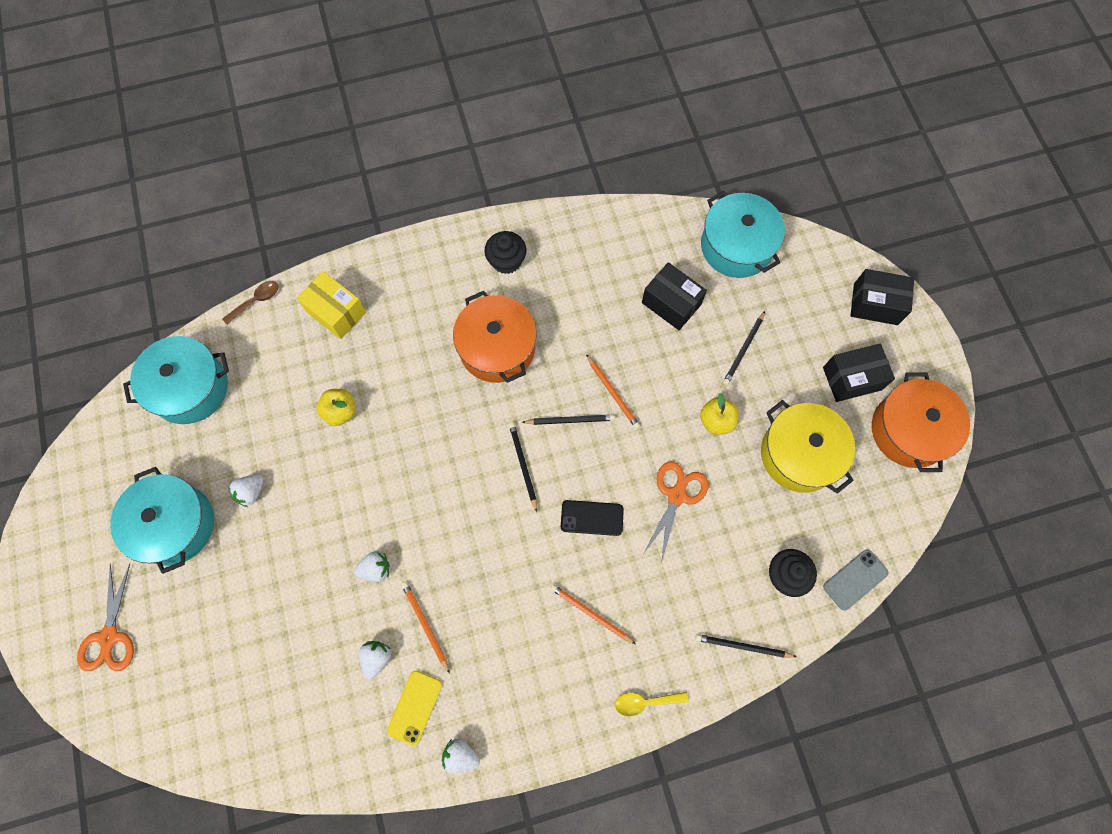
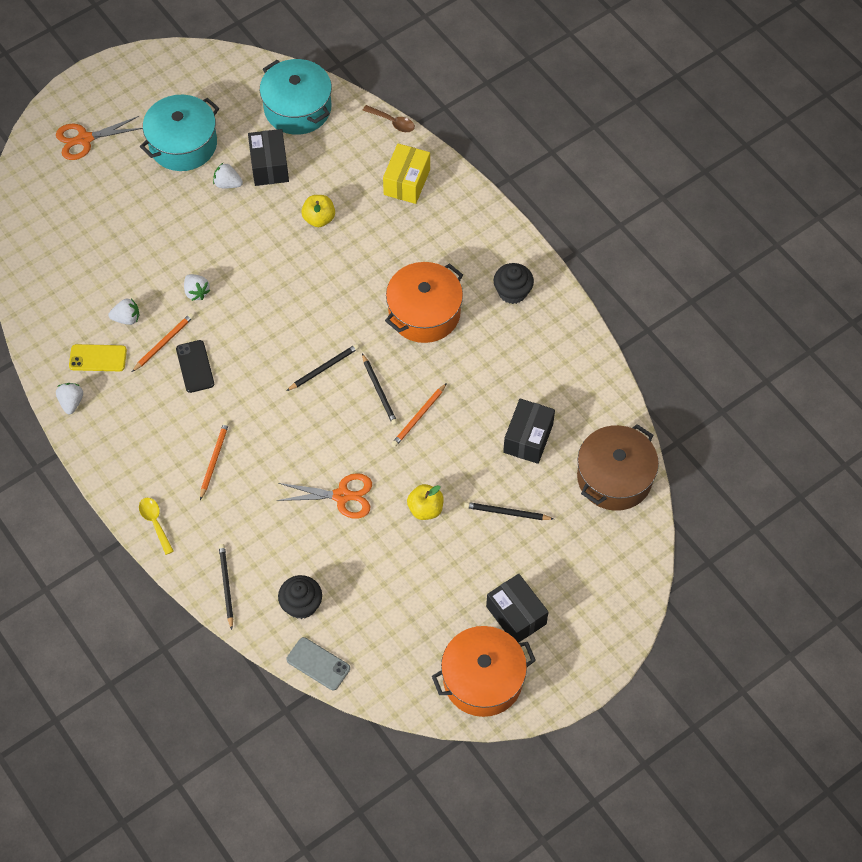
camera: 70 degrees right, 10 degrees down
(592, 518) = (297, 435): black phone -> black phone (195, 366)
(736, 246) = (614, 477): turquoise pot -> brown pot
(799, 454) = (420, 587): yellow pot -> none
(875, 304) = (606, 618): black box -> black box (269, 166)

